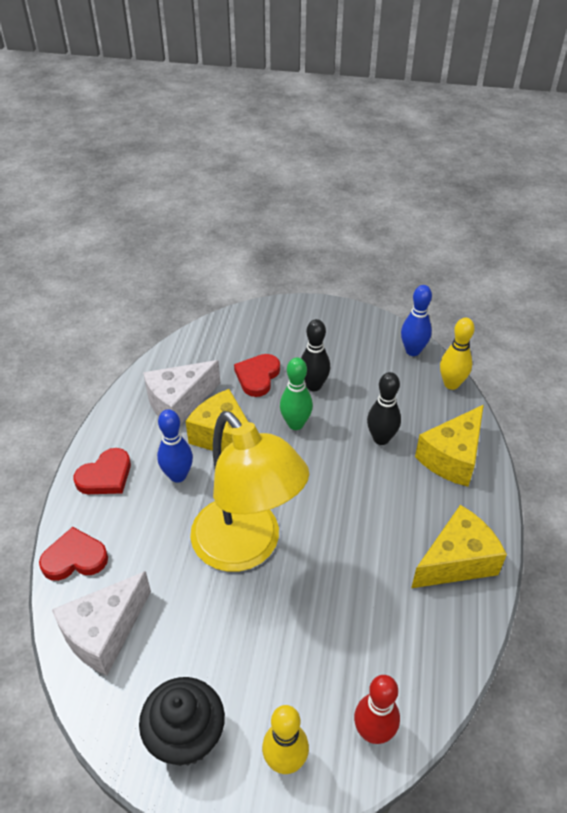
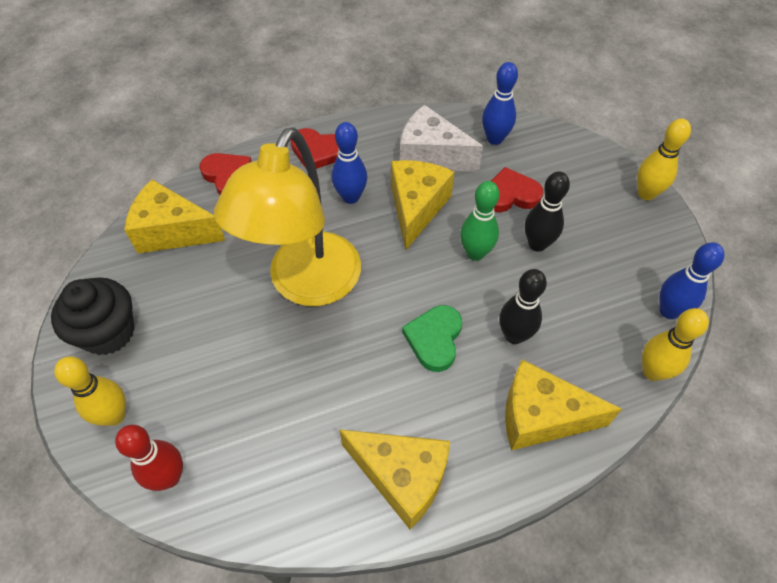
camera: 60 degrees right, 10 degrees up
(104, 633) = (172, 231): white cheese -> yellow cheese
(196, 357) = (494, 139): none -> blue bowling pin
(314, 308) = (646, 194): none -> yellow bowling pin
(355, 486) = (434, 339): none -> green heart

